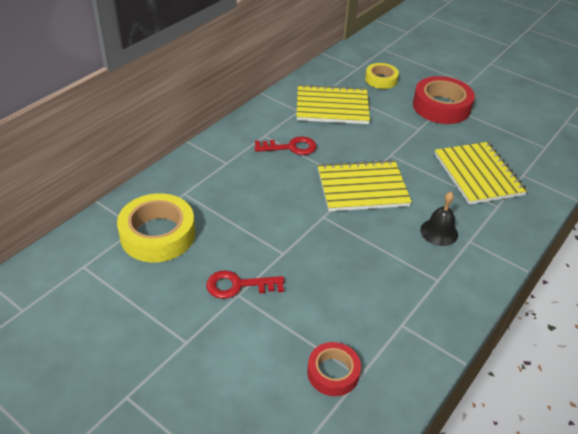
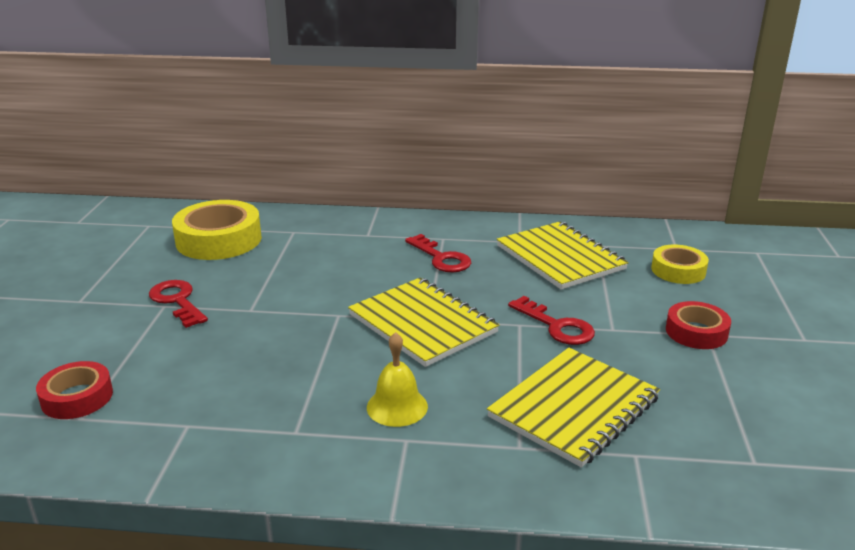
camera: 60 degrees right, 15 degrees down
(403, 144) = (556, 326): none -> red key
(439, 232) = (397, 406): black bell -> yellow bell
(441, 106) = (696, 332): red tape -> red tape, size x0.59

